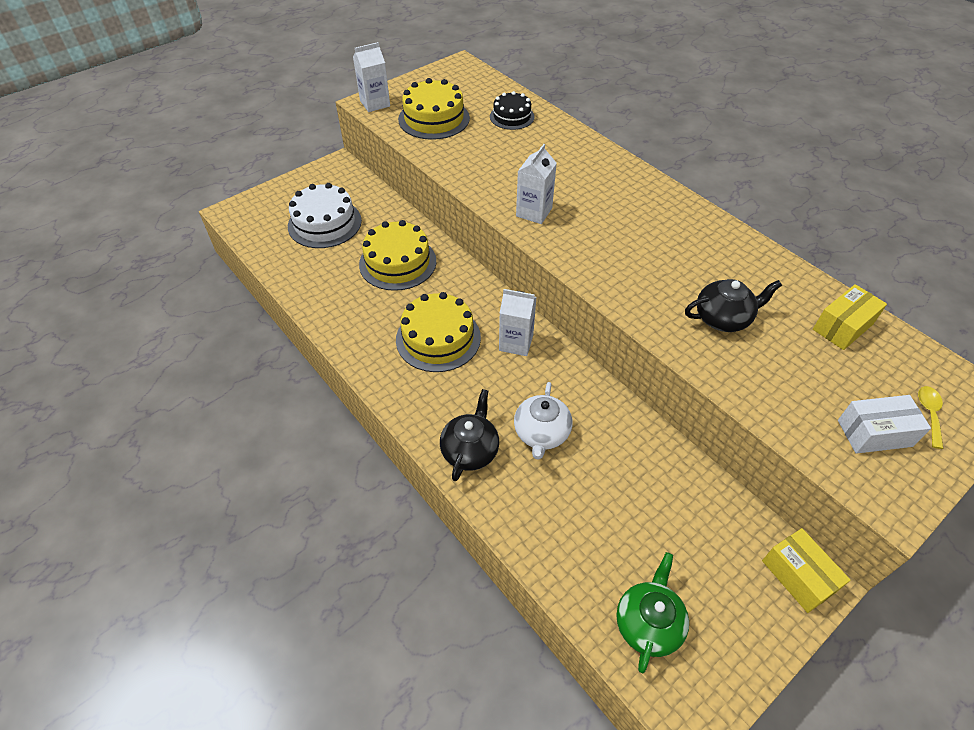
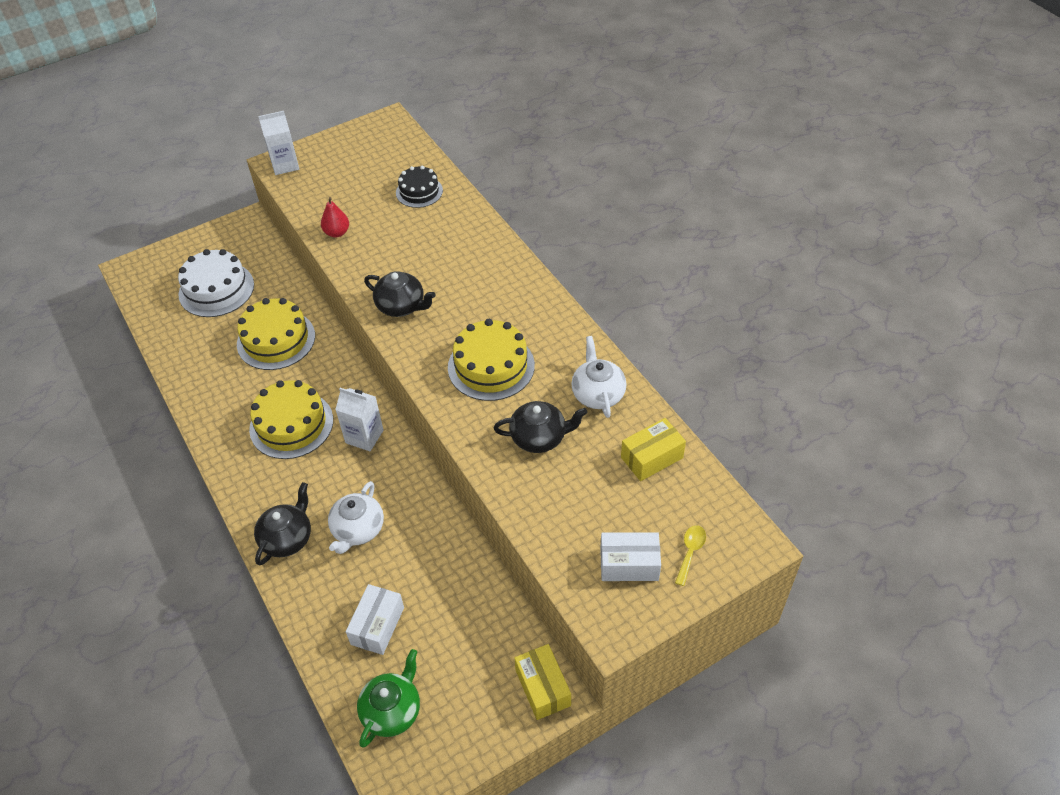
camera: 10 degrees right, 0 degrees up
(434, 118) = (339, 188): yellow cake -> yellow cake (491, 366)
(446, 155) = (337, 233): none -> red pear
(534, 212) = (401, 306): white carton -> black teapot
(598, 531) = (377, 626): none -> white box
(760, 273) = (597, 394): none -> white teapot

